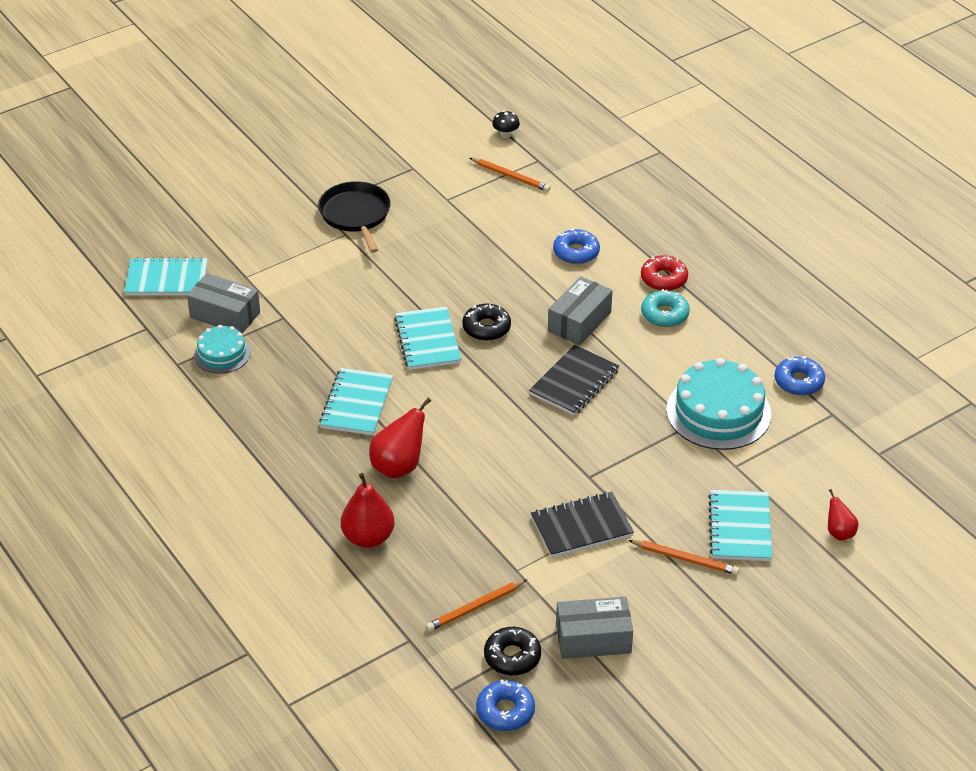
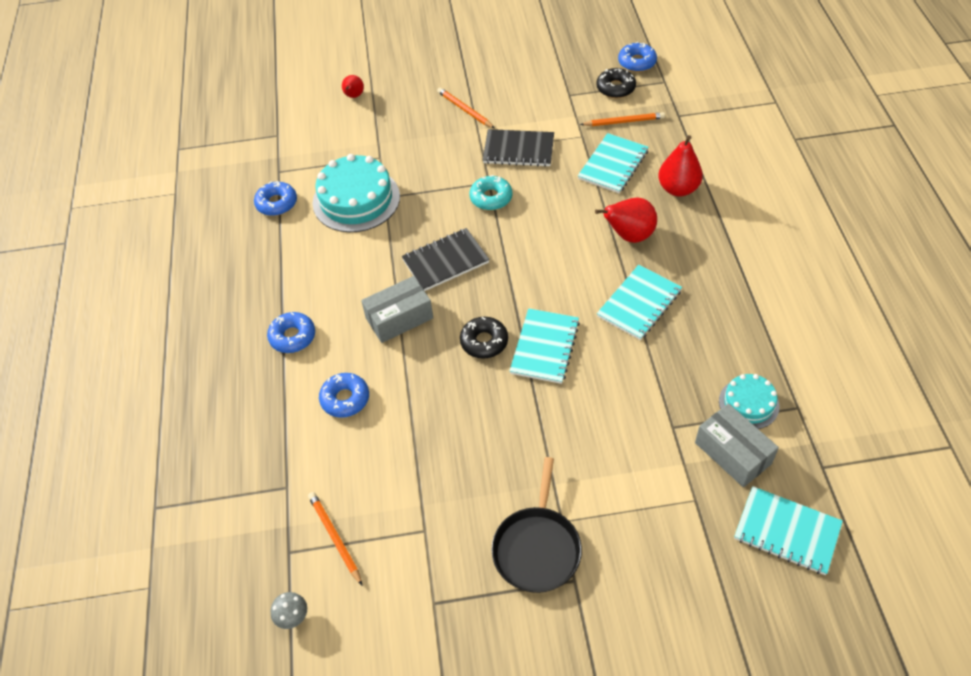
camera: 150 degrees left, 10 degrees up
(505, 134) = (292, 617): black mushroom -> grey mushroom
(593, 639) = (558, 83): grey box -> none
(664, 279) = (292, 337): red donut -> blue donut
(664, 314) = (323, 299): turquoise donut -> turquoise donut (491, 198)
(740, 527) = (413, 117): turquoise notebook -> turquoise notebook (613, 165)

